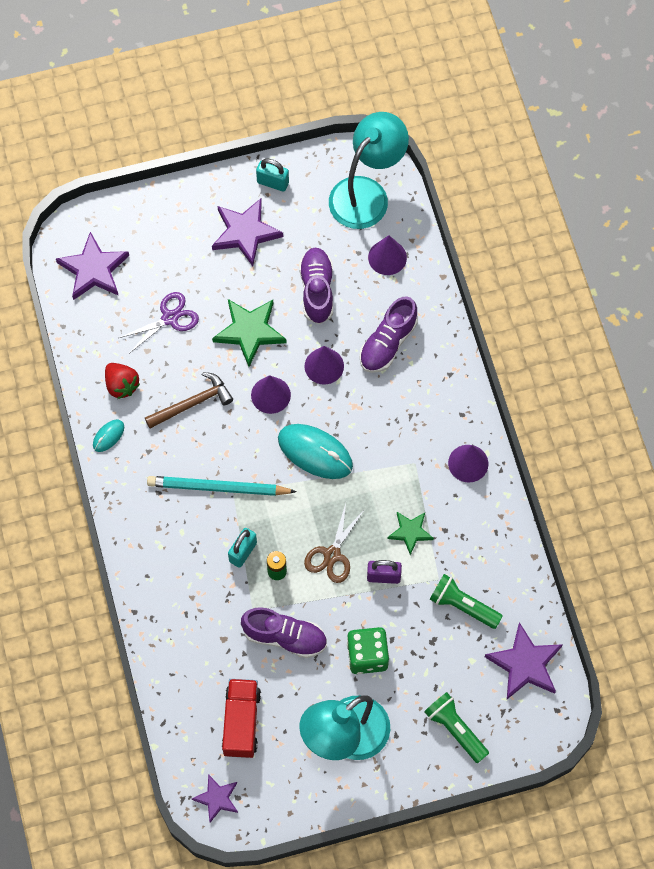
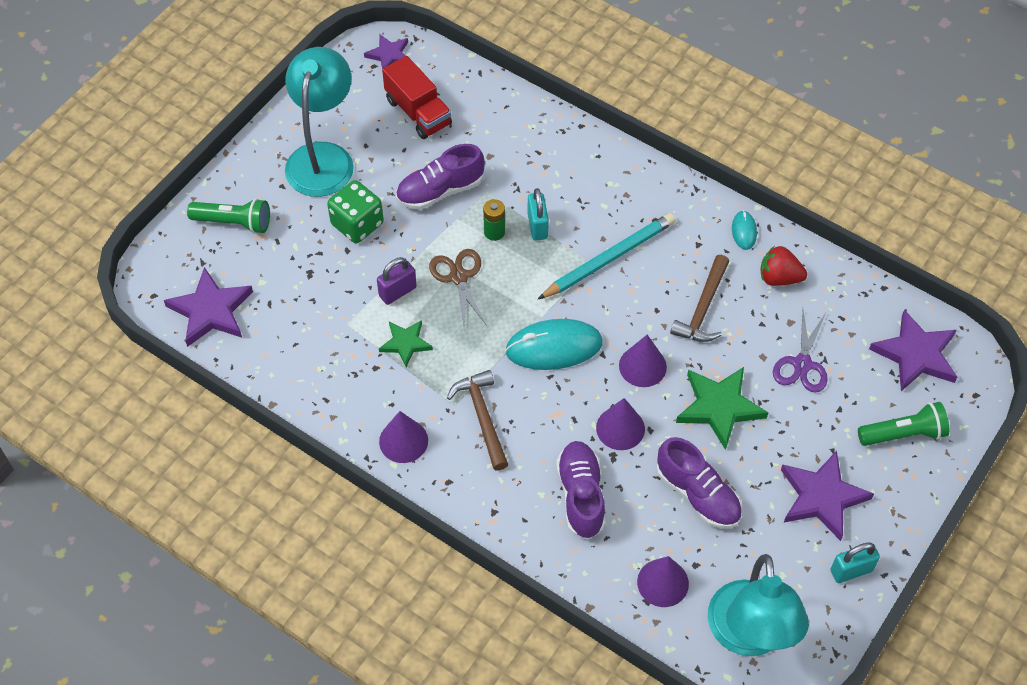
camera: 140 degrees right, 10 degrees down
(404, 440) = (482, 417): none -> brown hammer
(463, 606) = (305, 318): green flashlight -> green flashlight (903, 434)

